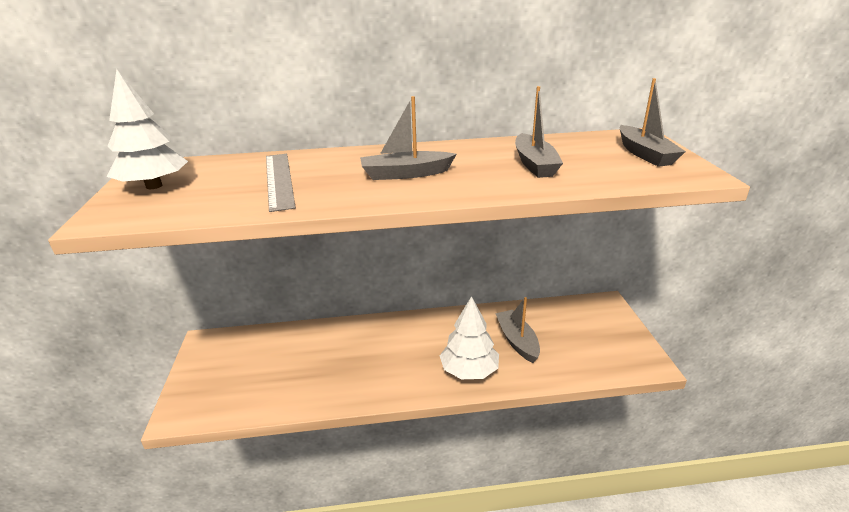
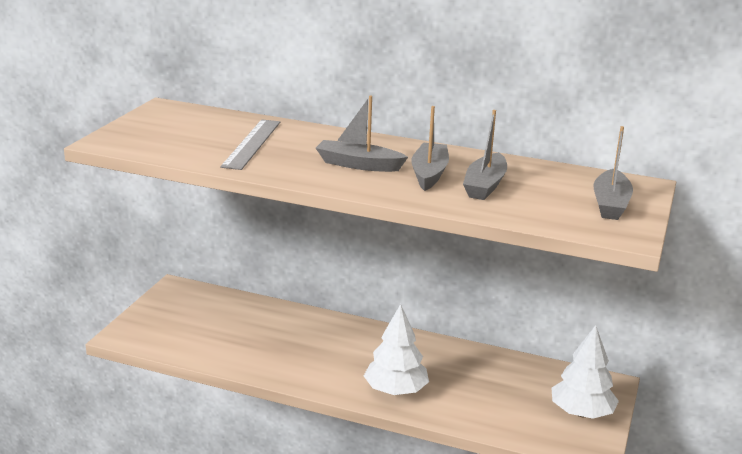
camera: 25 degrees right, 5 degrees down
(154, 186) = (156, 125): white tree -> white tree (581, 413)
(517, 341) = (469, 384): grey boat -> grey boat (429, 174)

